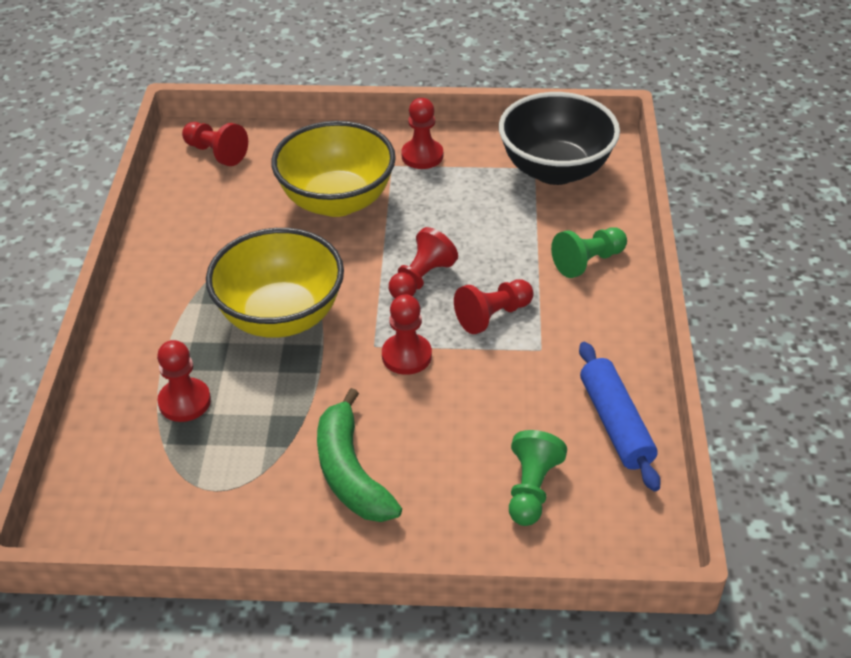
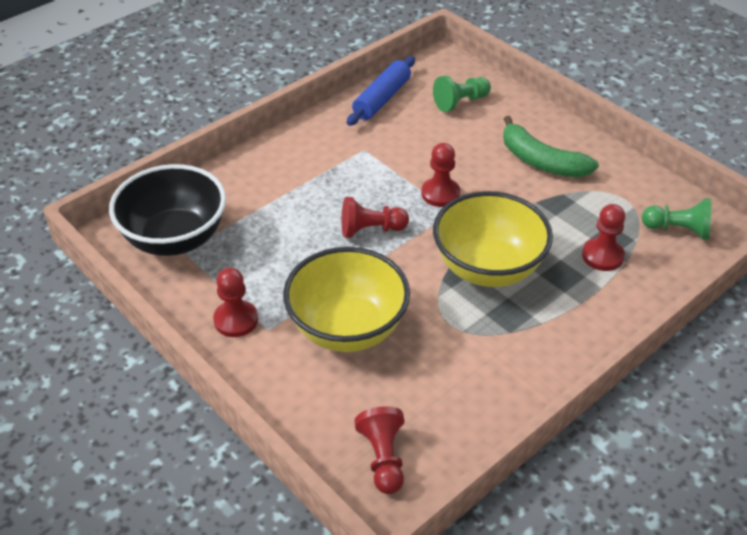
camera: 135 degrees left, 0 degrees up
(350, 472) = (541, 161): green banana -> green banana turned 105 degrees clockwise
(493, 316) = (362, 181): red pawn -> none
(588, 262) = (263, 171): green pawn -> green pawn (678, 230)

